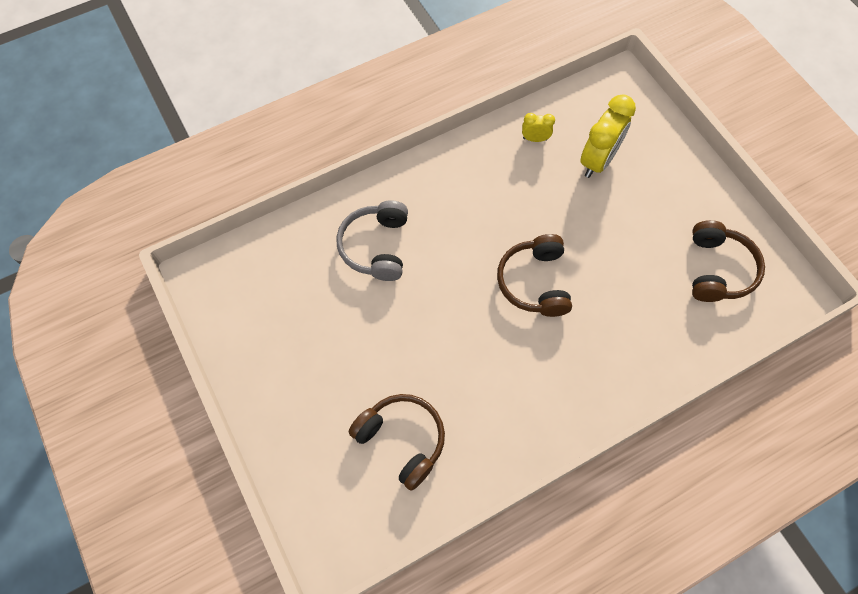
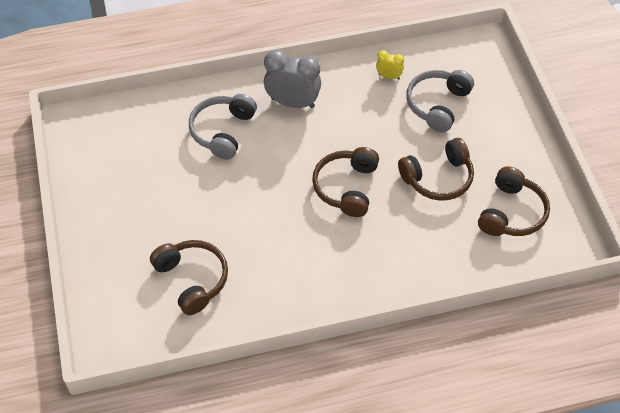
camera: 15 degrees right, 10 degrees down
(442, 194) = (292, 102): none -> grey clock
(598, 160) = (438, 105): yellow clock -> grey headphones
(627, 247) = (438, 178): none -> brown headphones

